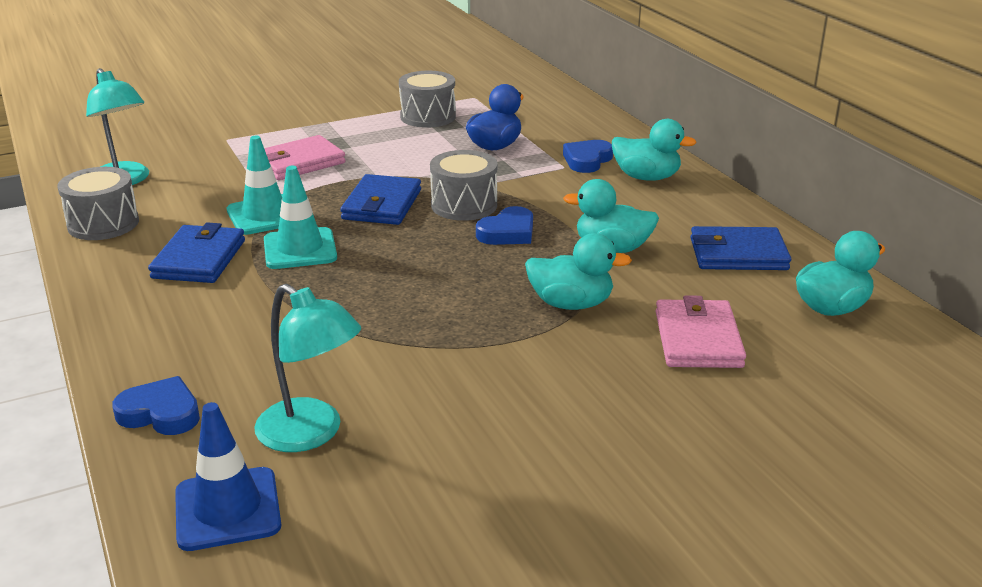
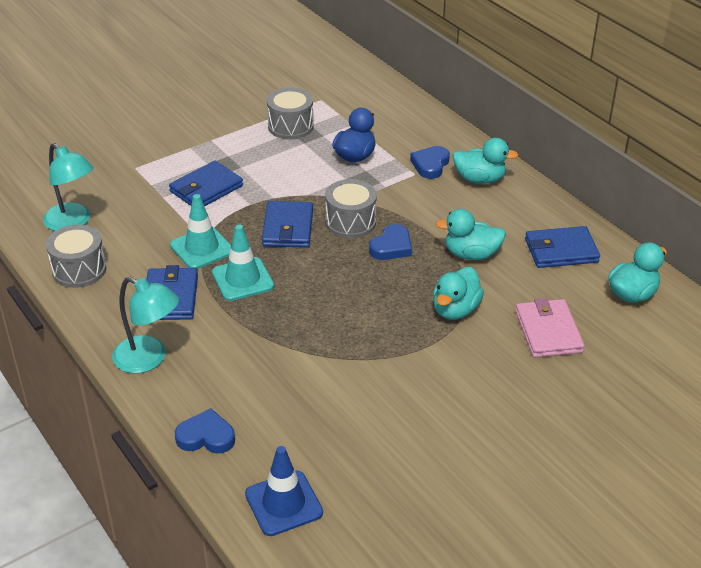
camera: 10 degrees left, 10 degrees up
(300, 162) = (206, 189): pink wallet -> blue wallet
(311, 434) = (314, 440): turquoise lamp -> turquoise lamp (149, 359)
(571, 304) = (455, 310): turquoise duck -> turquoise duck turned 120 degrees clockwise

